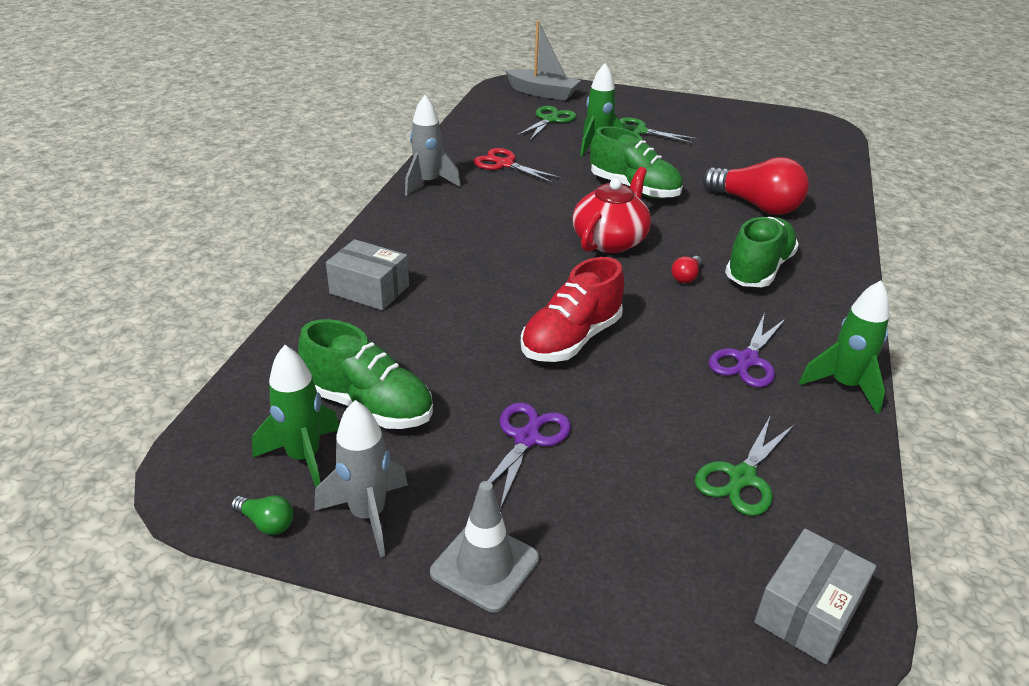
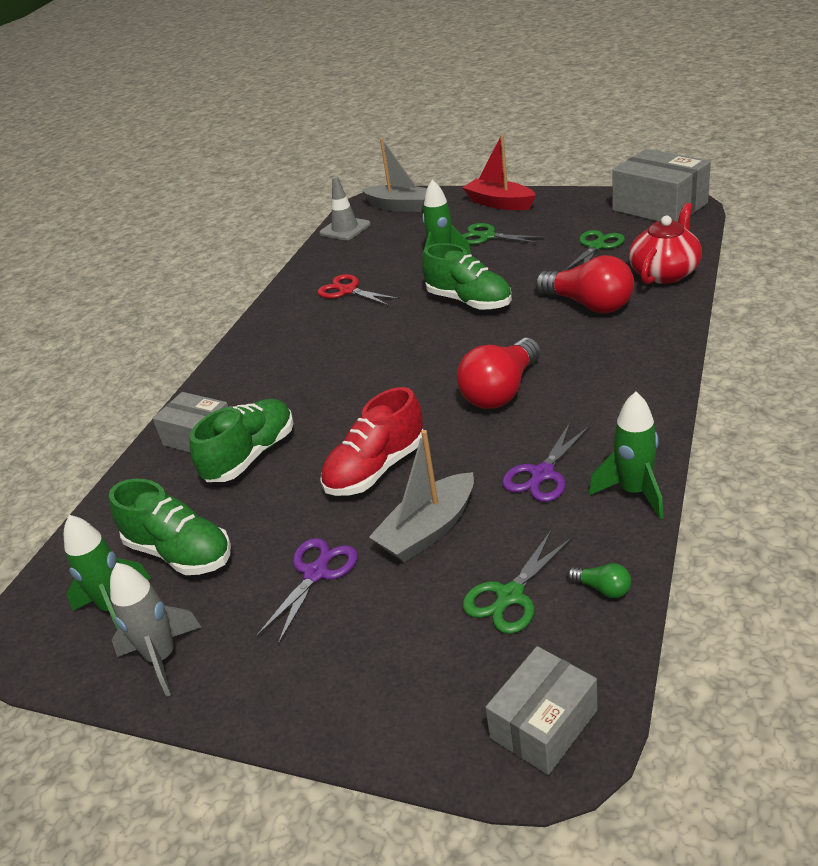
camera: 10 degrees right, 0 degrees up
(266, 523) = (75, 671): green light bulb -> green light bulb (603, 589)
(428, 183) = (271, 320): grey rocket -> none
(485, 565) = (256, 698): grey traffic cone -> grey traffic cone (345, 229)
(550, 120) = (401, 236): green scissors -> green scissors (596, 246)
(610, 240) = (434, 361): red teapot -> red teapot (665, 273)
(640, 405) = (428, 530): none -> grey boat
(644, 102) = (499, 203): none -> red boat
(686, 277) = (501, 391): red light bulb -> red light bulb, size x2.40
(758, 269) = (575, 375): green shoe -> green shoe (251, 455)
(803, 125) = (659, 207): none -> grey box

